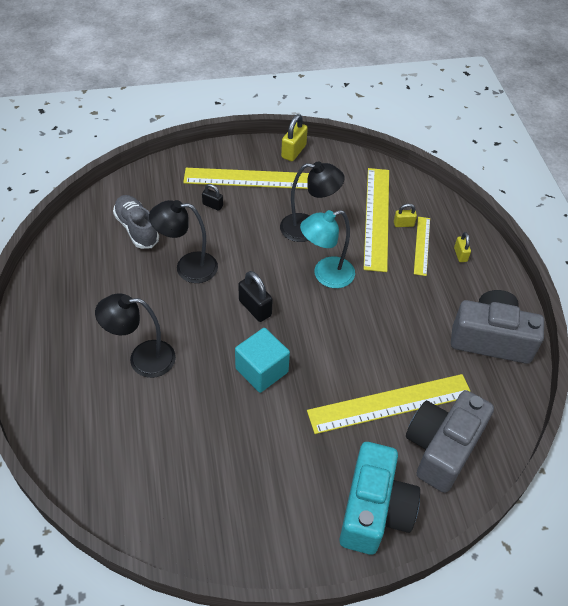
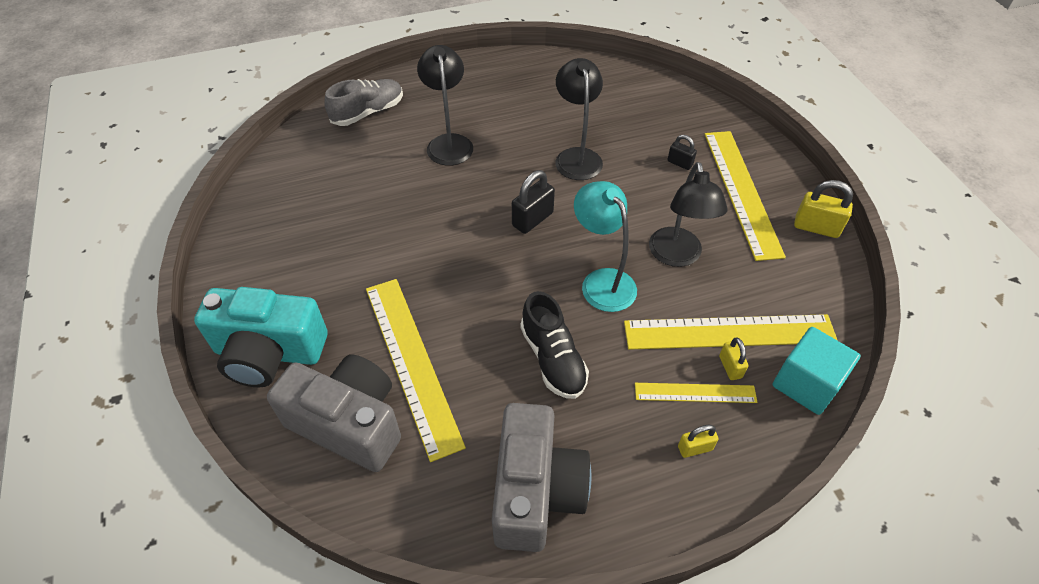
camera: 85 degrees right, 0 degrees up
(137, 228) = (619, 110): grey shoe -> grey shoe (368, 112)
(212, 205) = (680, 163): black padlock -> black padlock turned 75 degrees counterclockwise
(261, 370) = (446, 235): turquoise cube -> turquoise cube (806, 384)
(392, 315) = (553, 359): none -> black shoe

